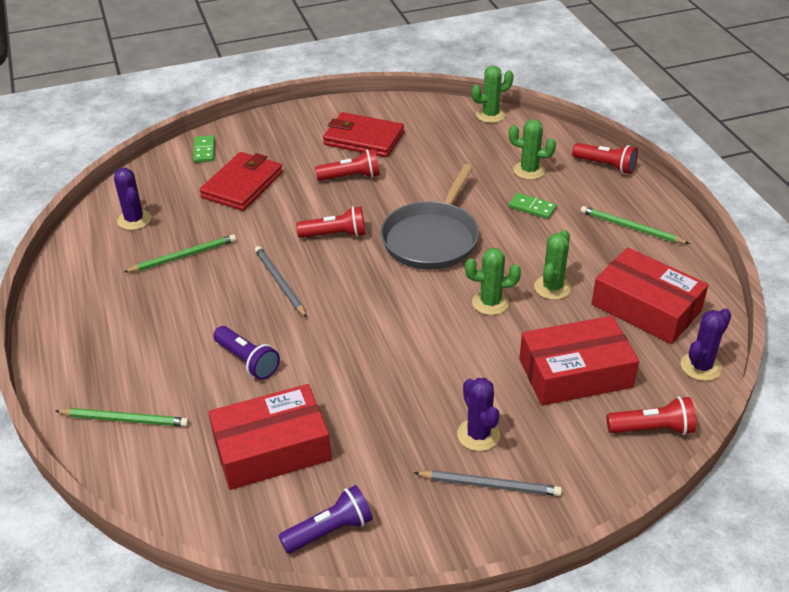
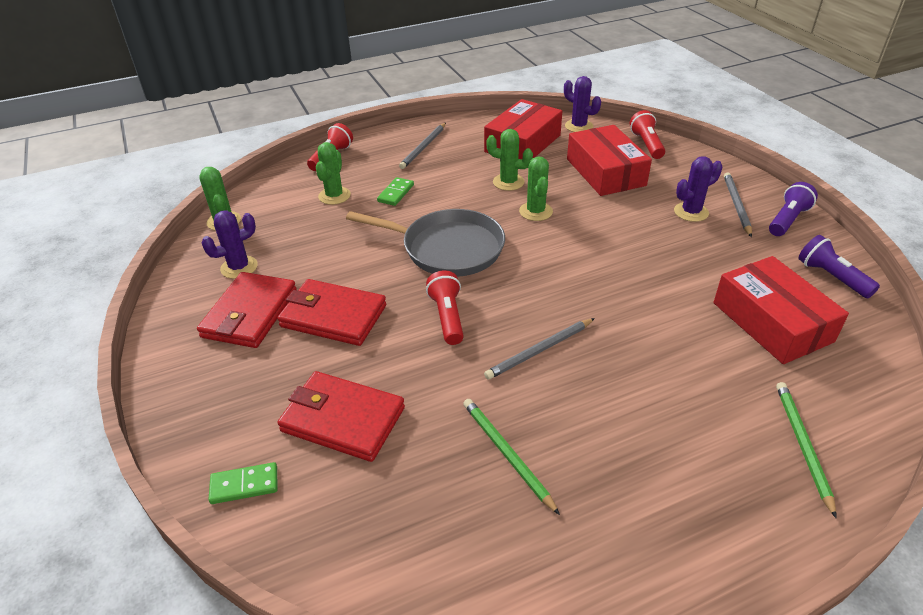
camera: 95 degrees left, 0 degrees up
(134, 220) = (429, 540): purple cactus -> purple cactus (239, 267)
(247, 361) = (670, 357): purple flashlight -> purple flashlight (787, 220)
(351, 177) = (333, 316): red flashlight -> red wallet
(631, 228) = (423, 147): green pencil -> grey pencil

